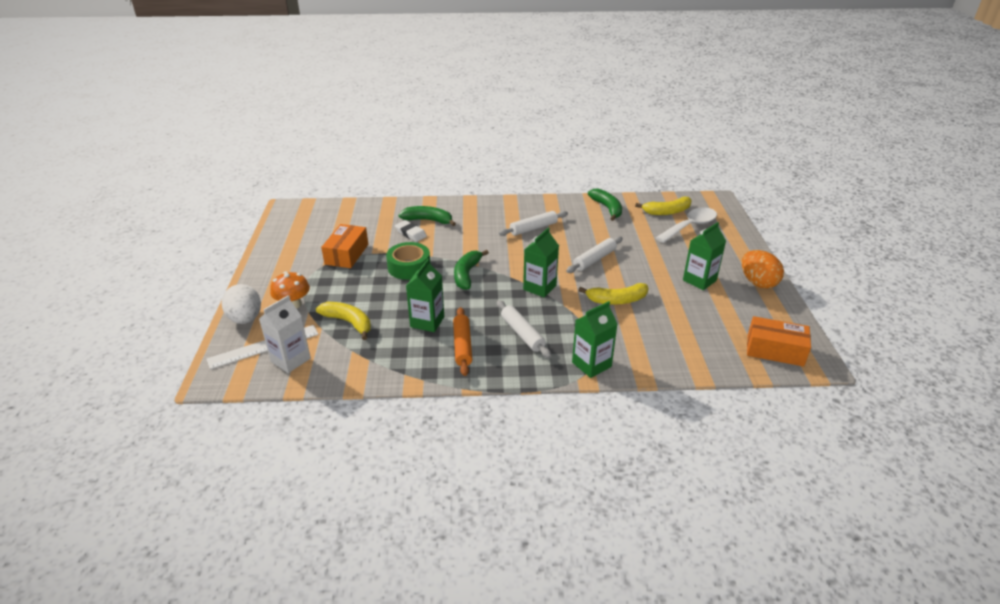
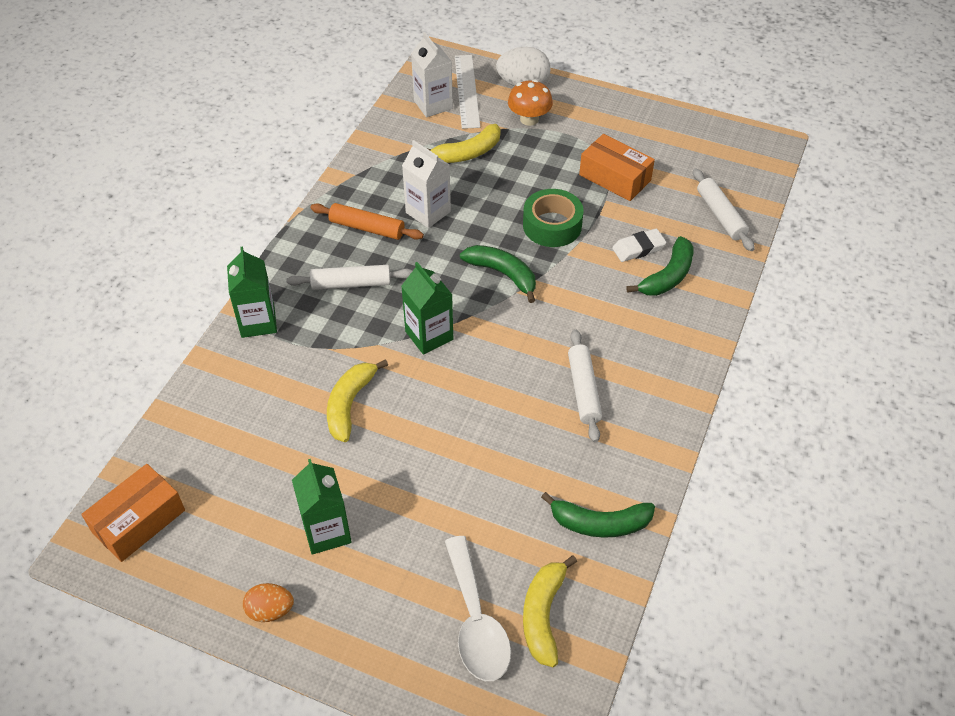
camera: 115 degrees right, 15 degrees up
(427, 322) = (428, 212): green carton -> white carton
(594, 259) = (457, 427): white rolling pin -> white rolling pin (721, 215)
(758, 282) = (270, 610): orange egg -> orange egg, size x0.63

